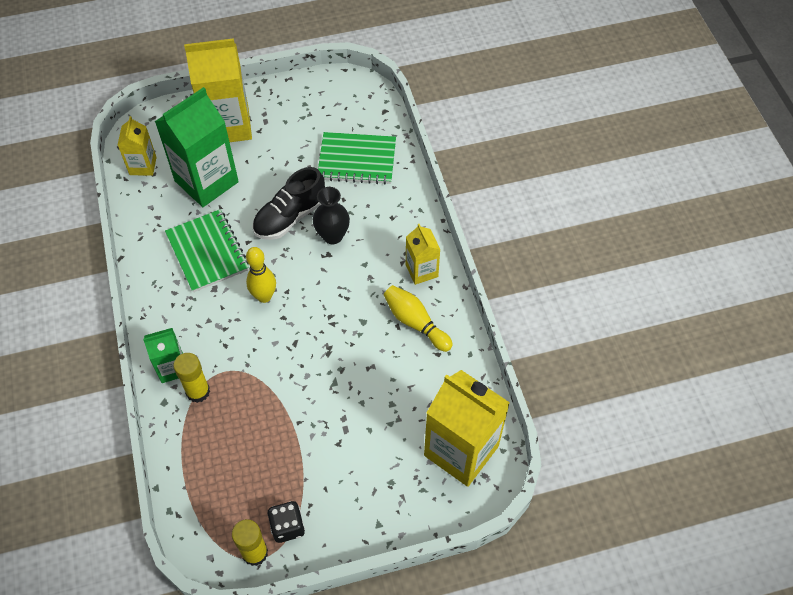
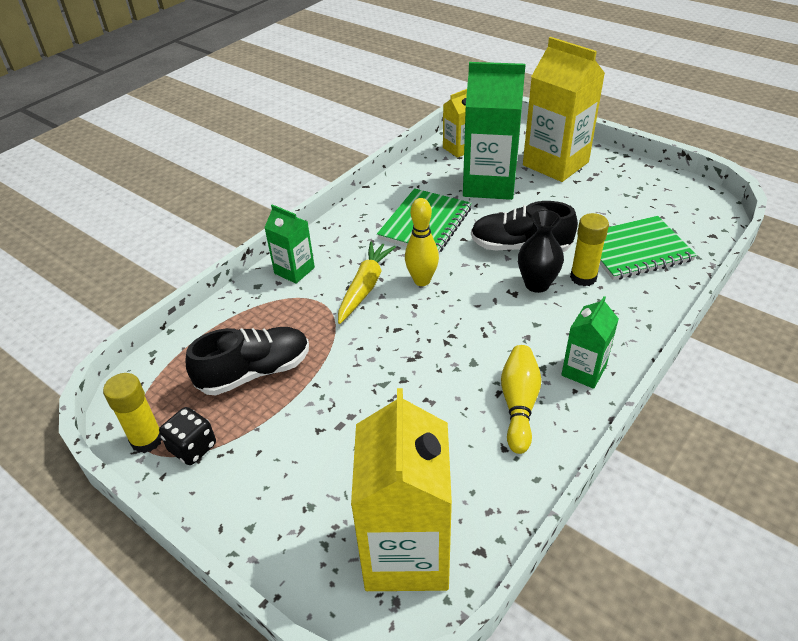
camera: 55 degrees right, 15 degrees down
(198, 391) = (286, 299): yellow glue stick -> yellow glue stick (583, 277)
(236, 334) = (365, 287): none -> yellow carrot
(253, 453) = (255, 372): none -> black shoe
(357, 160) = (635, 250): green notebook -> green notebook turned 75 degrees counterclockwise
(421, 270) = (583, 371): yellow carton -> green carton

